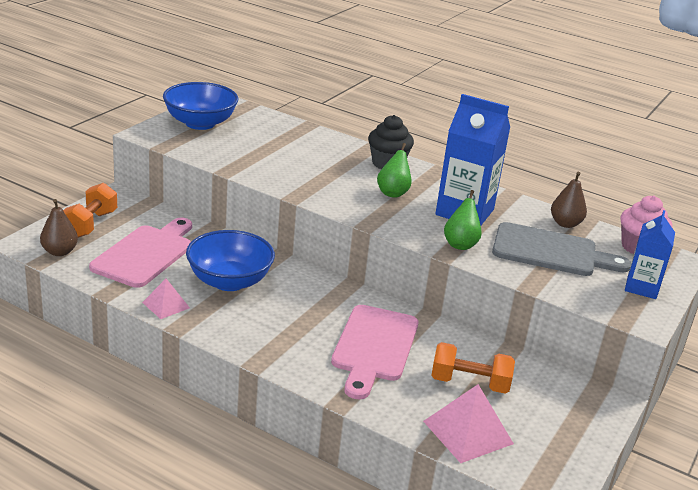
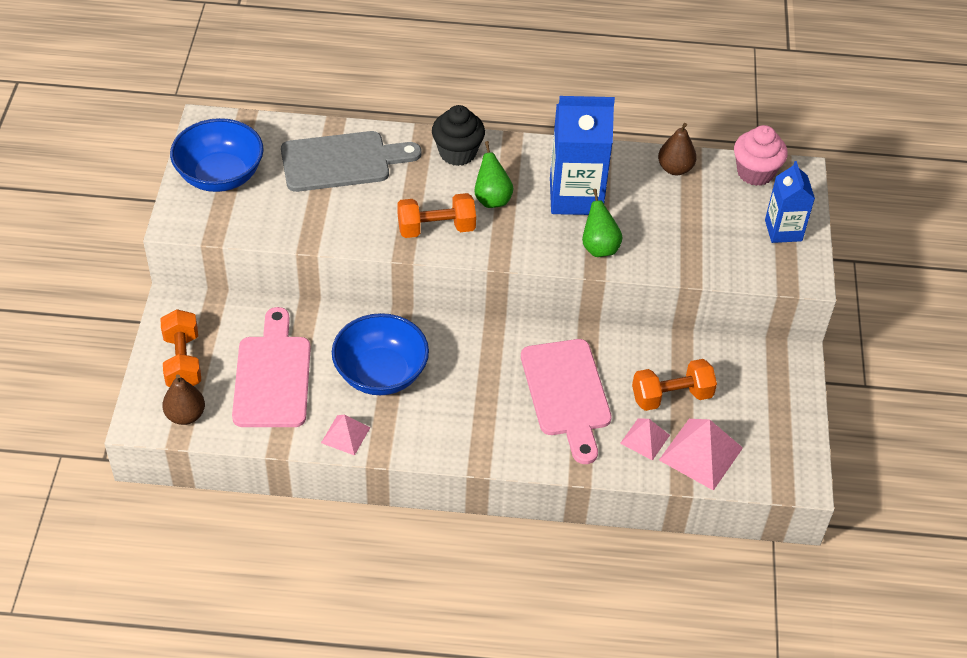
camera: 25 degrees left, 20 degrees up
(333, 193) = (436, 228): none -> orange dumbbell
(421, 402) = (645, 439): none -> pink pyramid
(551, 252) = (683, 218): grey cutting board -> grey cutting board (342, 161)

